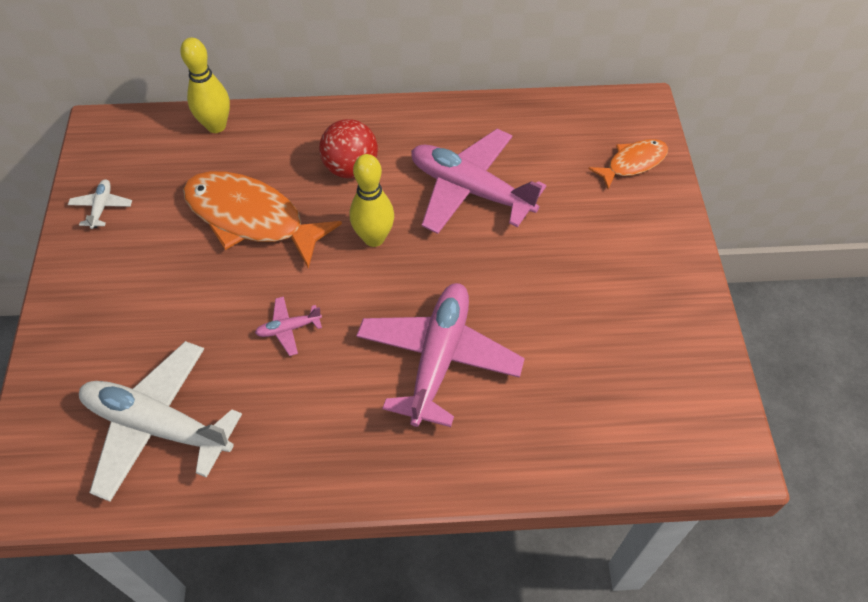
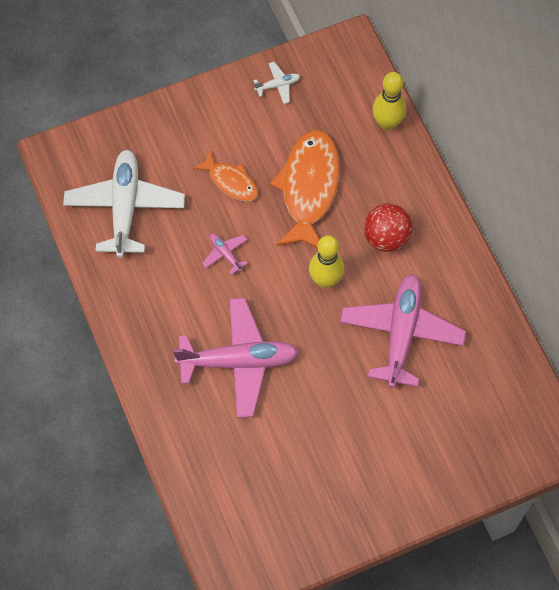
camera: 70 degrees right, 10 degrees up
(633, 163) = (485, 452): orange fish -> orange fish (230, 182)

